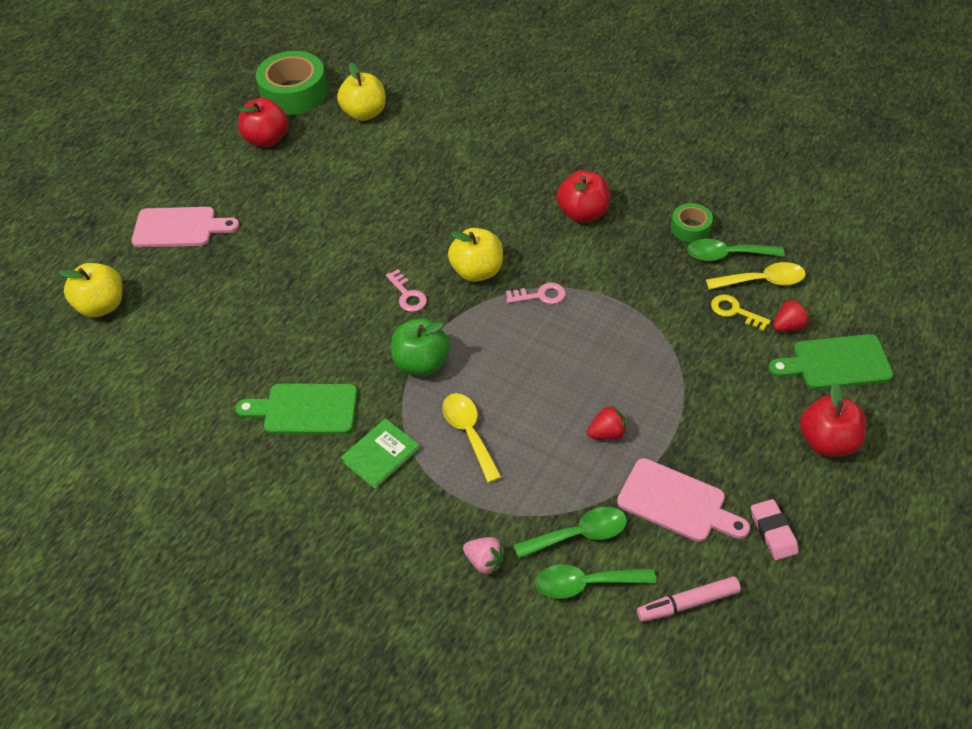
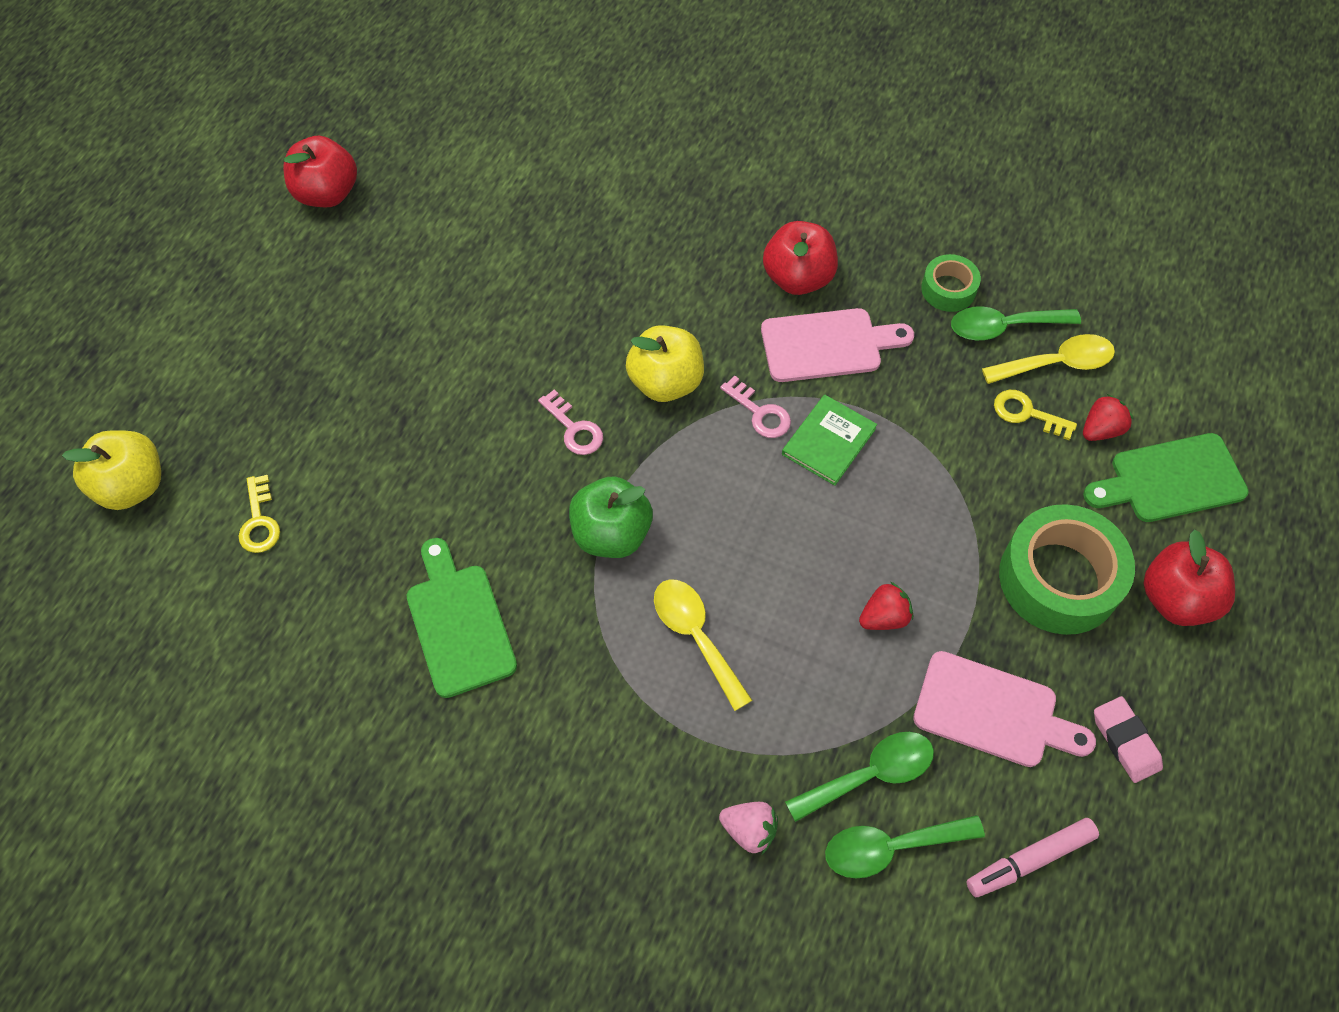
camera: 10 degrees left, 10 degrees up
(179, 228) = (224, 349): pink cutting board -> pink cutting board (828, 345)
(182, 334) = (259, 521): none -> yellow key
(294, 93) = (354, 114): green tape -> green tape (1059, 578)
(305, 409) = (459, 623): green cutting board -> green cutting board turned 75 degrees clockwise
(364, 113) = (463, 141): yellow apple -> none
(380, 455) = (578, 683): green book -> green book (829, 441)
(540, 295) = (760, 413): pink key -> pink key turned 60 degrees clockwise

